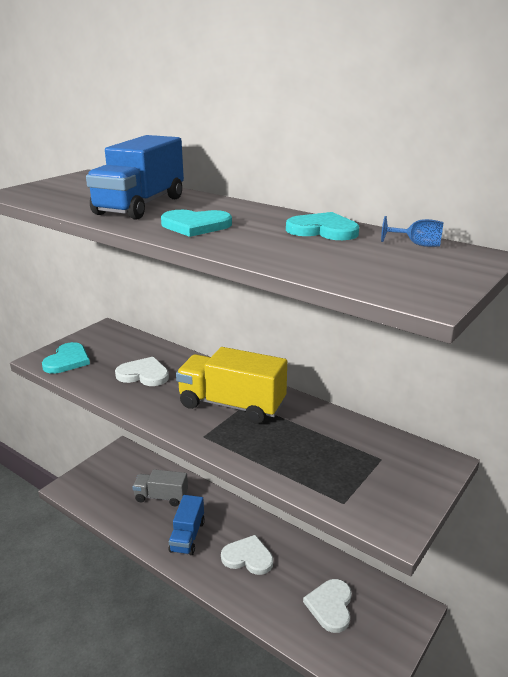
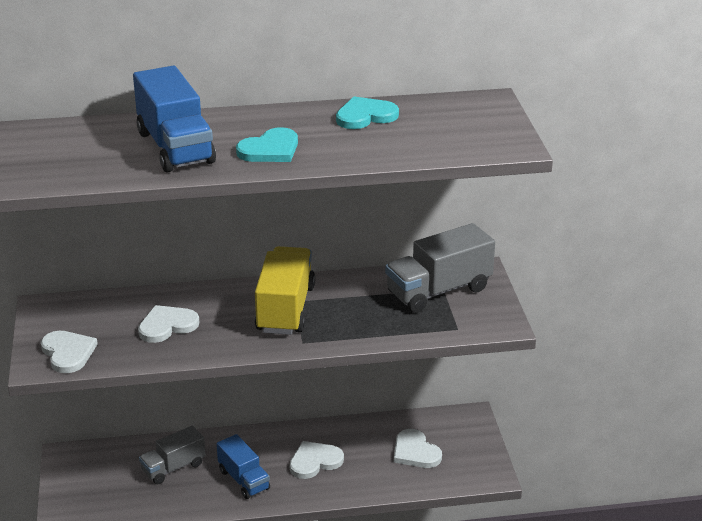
camera: 45 degrees left, 5 degrees up
(67, 360) = (68, 353): turquoise heart -> white heart
(232, 405) = (285, 309): yellow truck -> yellow truck turned 120 degrees clockwise
(374, 458) = (439, 291): none -> grey truck
(417, 244) = (444, 105): blue goblet -> none

